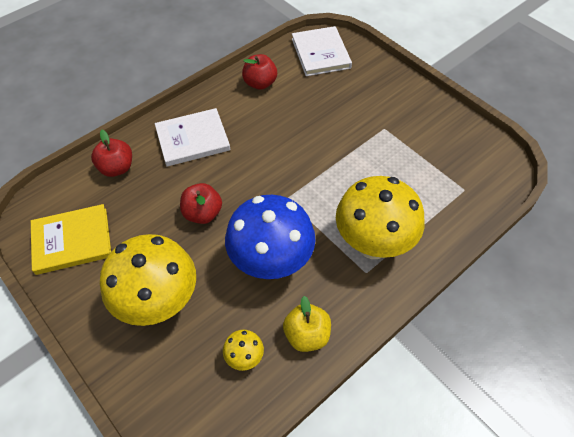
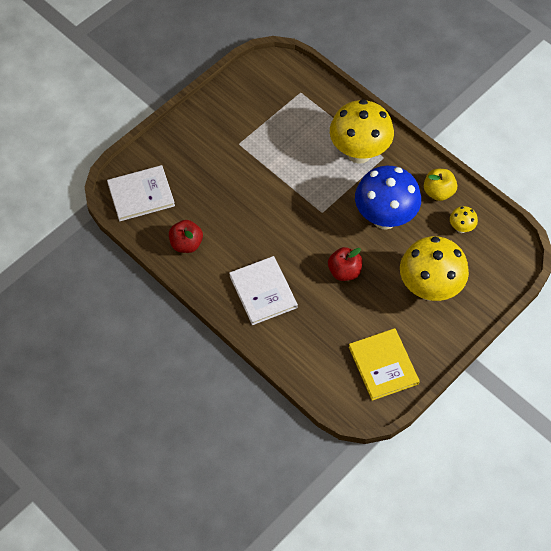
camera: 95 degrees left, 5 degrees up
(117, 168) = (302, 348): red apple -> none

